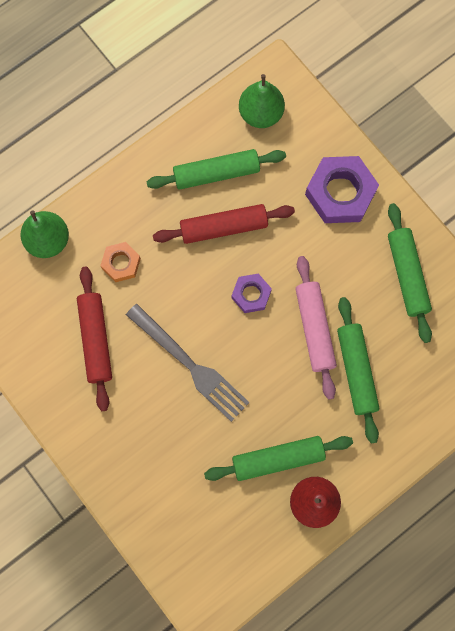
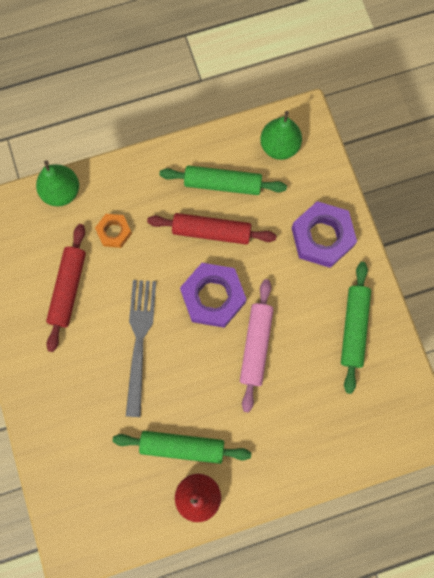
camera: 20 degrees right, 0 degrees up
(191, 366) = (139, 339): grey fork -> grey fork turned 150 degrees counterclockwise
(251, 294) = (213, 297): purple nut -> purple nut, size x1.81
(356, 371) = (278, 395): green rolling pin -> none

